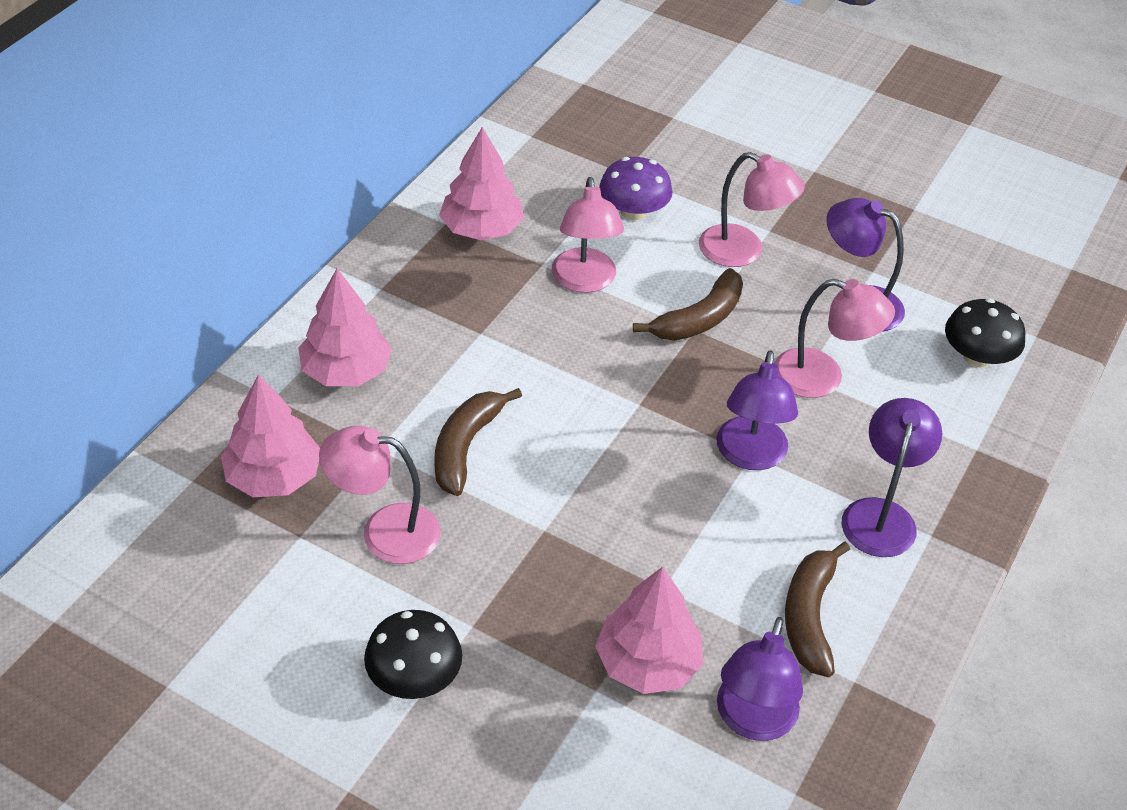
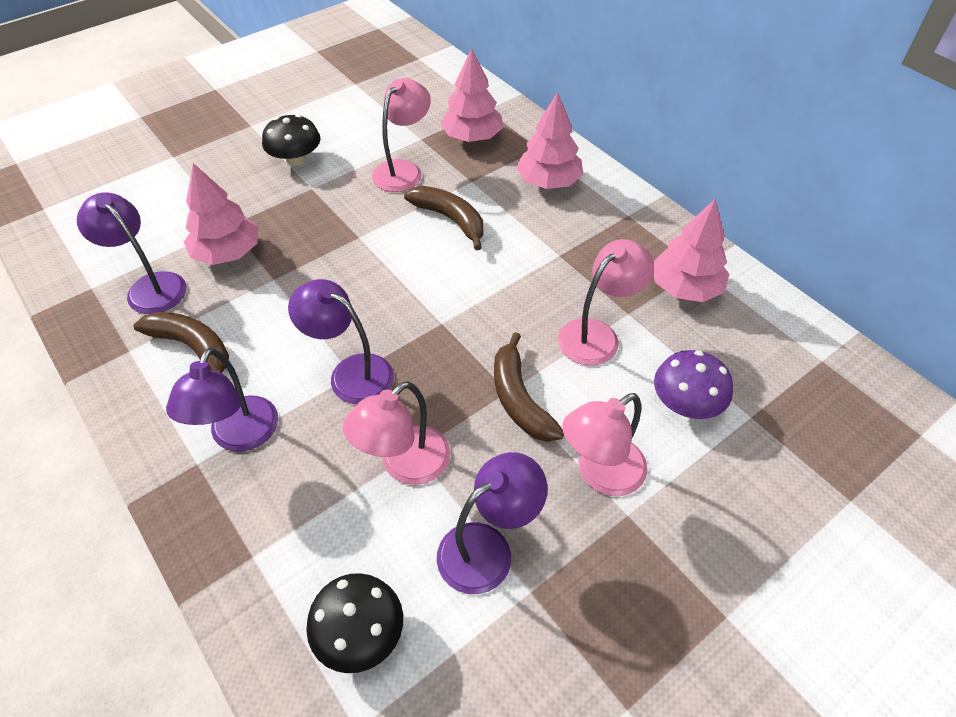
camera: 115 degrees right, 5 degrees up
(585, 281) = (597, 334): pink lamp -> pink lamp turned 120 degrees clockwise
(881, 515) = (239, 436): purple lamp -> purple lamp turned 60 degrees clockwise

